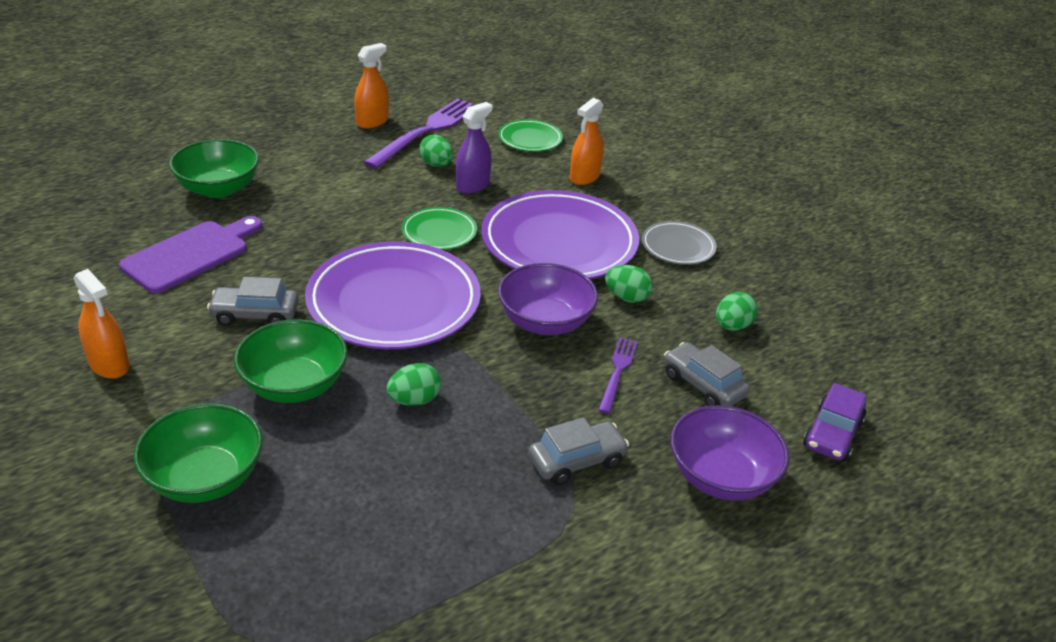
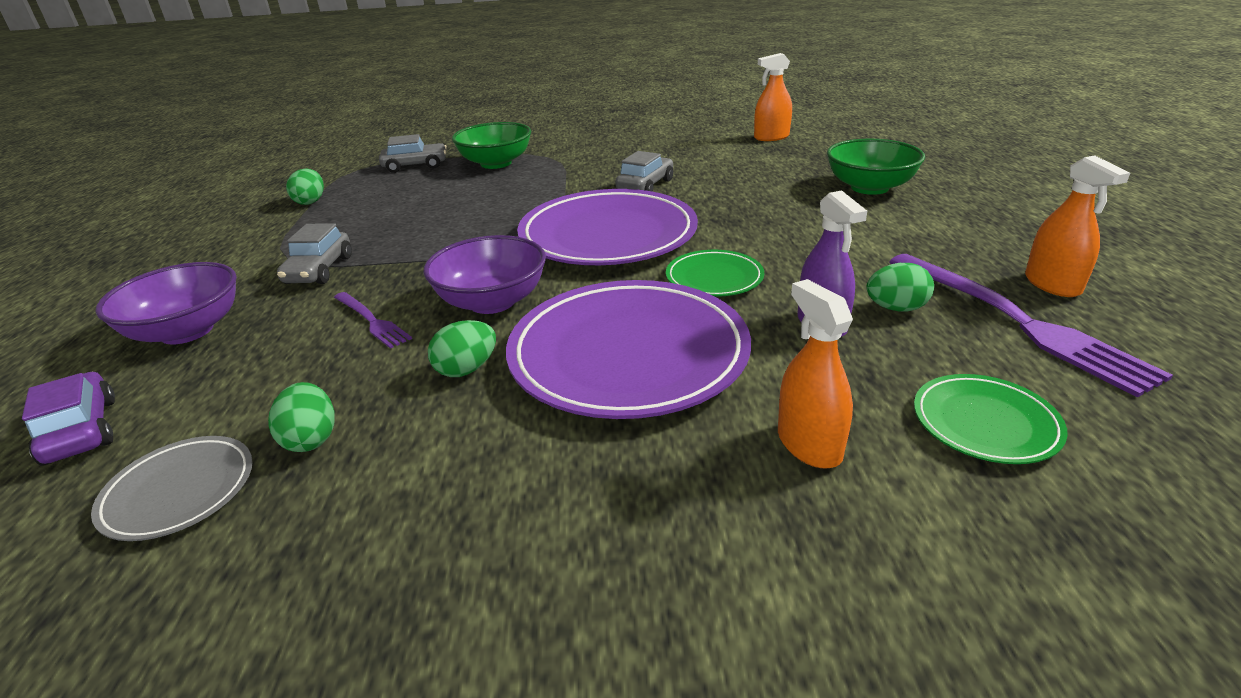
camera: 125 degrees right, 5 degrees down
(109, 365) = (633, 147): orange spray bottle -> orange spray bottle (771, 137)
(191, 254) = (753, 172): purple cutting board -> none
(294, 385) = (546, 190): green bowl -> none
(414, 400) = (475, 224): green egg -> green egg (310, 202)
(678, 246) = (521, 471): grey plate -> grey plate (179, 491)
(703, 385) = (277, 368): grey car -> grey car (415, 166)

